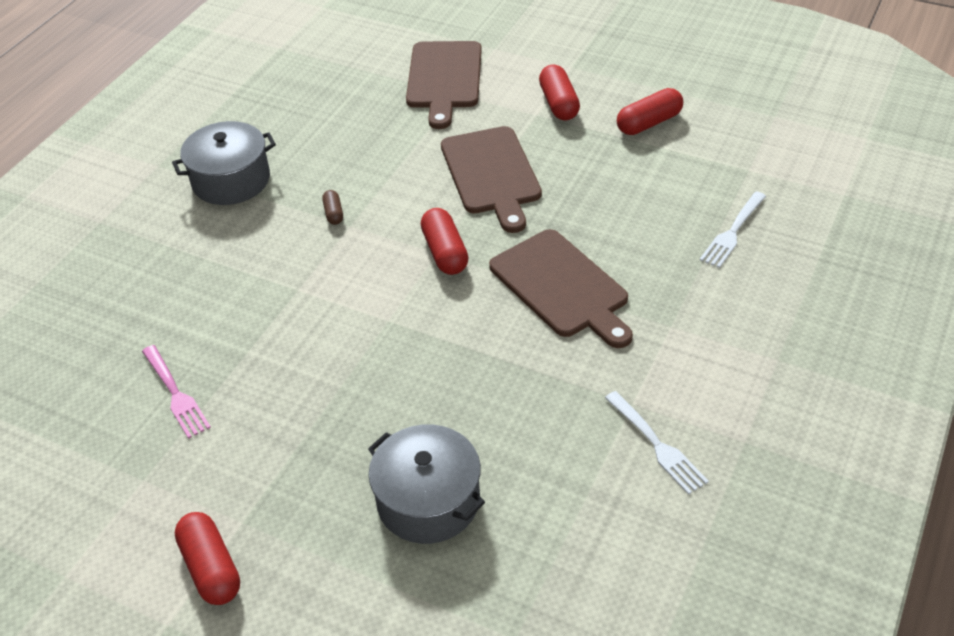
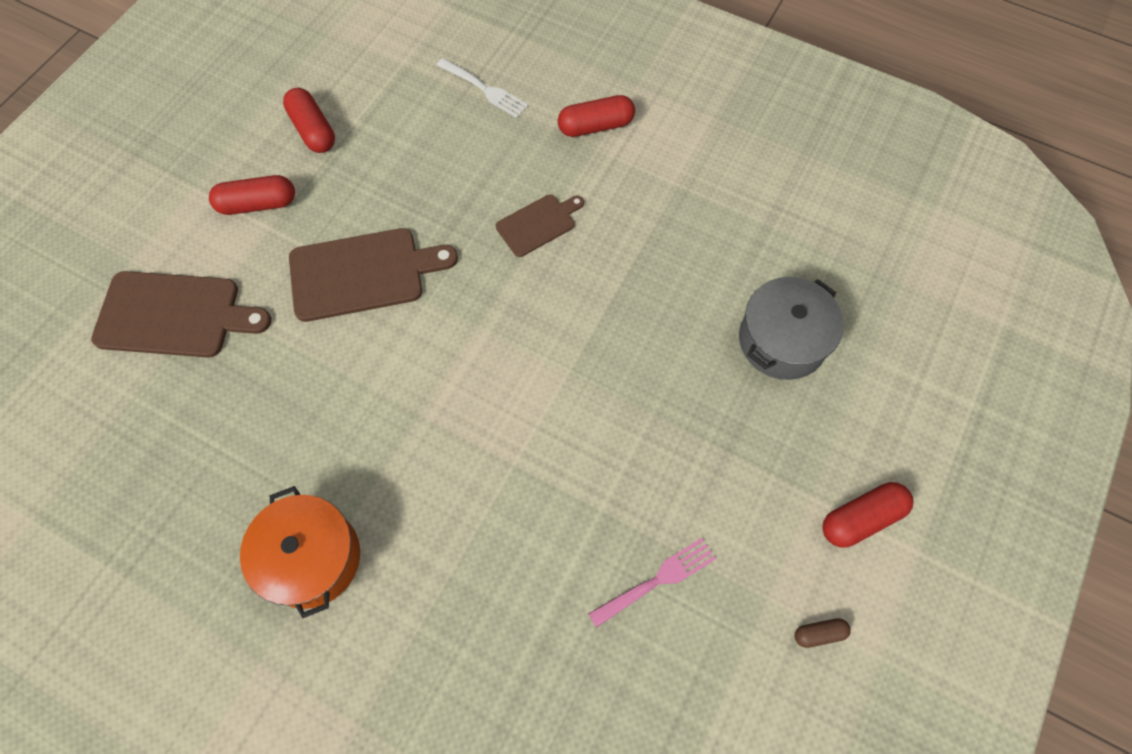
camera: 90 degrees left, 20 degrees up
(231, 180) = (311, 558): grey pot -> orange pot
(334, 213) = (396, 432): brown capsule -> brown capsule (819, 633)
(445, 252) = (477, 321): red capsule -> red capsule (596, 126)
(562, 287) = (538, 224): brown cutting board -> brown cutting board, size x0.57
(656, 444) = (722, 175): white fork -> none

